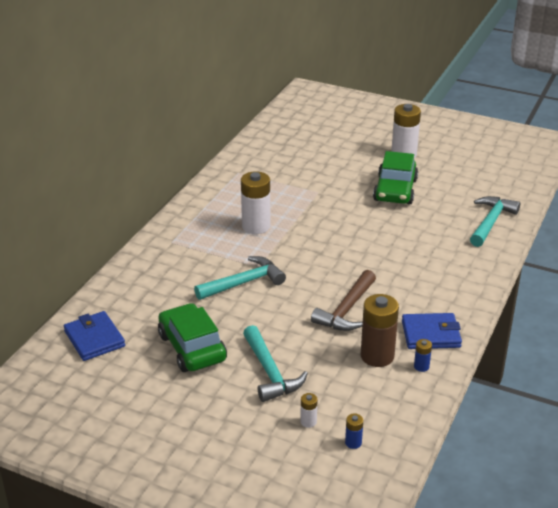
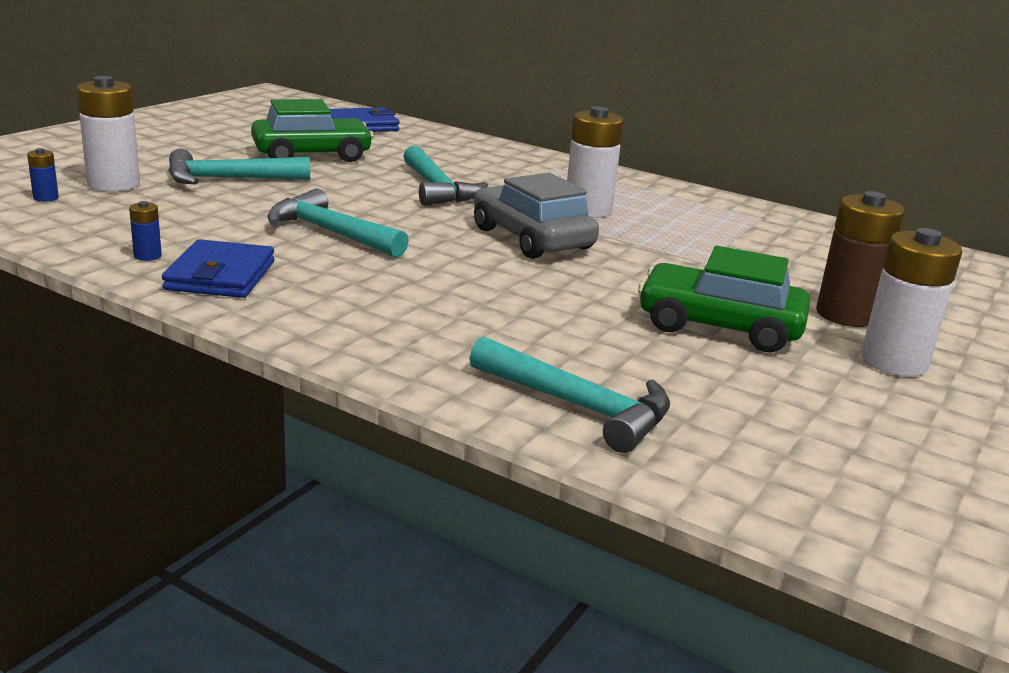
camera: 95 degrees right, 10 degrees down
(308, 422) = (113, 184): white battery -> white battery, size x2.22
(315, 242) = (532, 238): none -> grey car
(346, 310) = (331, 232): brown hammer -> turquoise hammer
(377, 356) = (202, 234): brown battery -> brown battery (846, 315)

